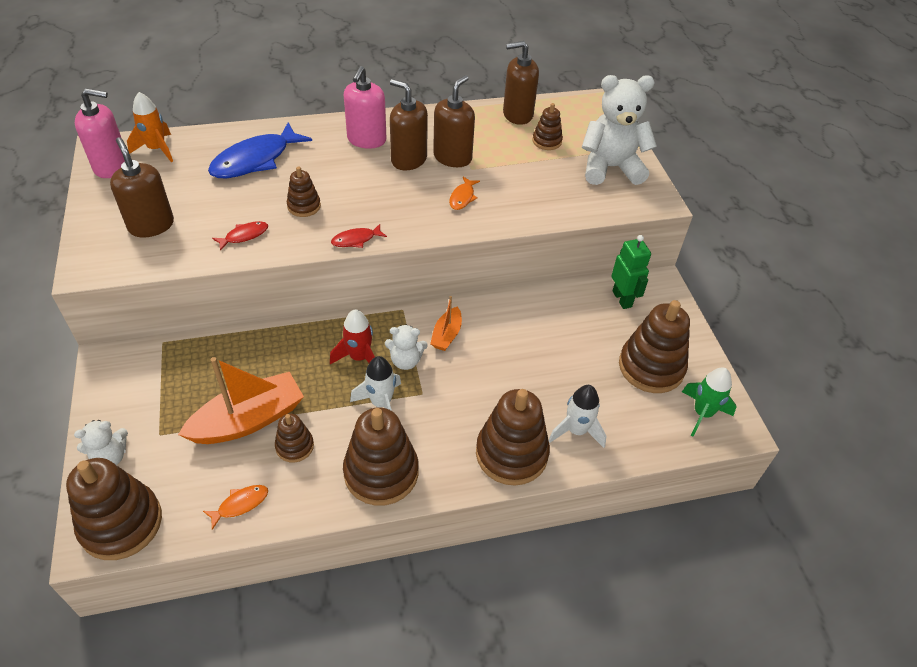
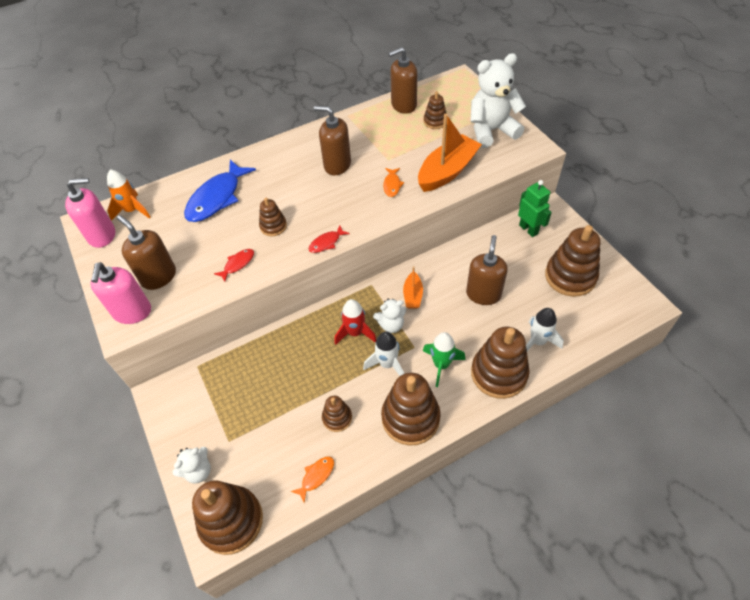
camera: 10 degrees left, 5 degrees up
(248, 420) = (292, 408): orange boat -> orange boat (447, 171)
(366, 140) = (297, 157): pink soap dispenser -> pink soap dispenser (132, 312)
(452, 157) = (370, 154): brown soap dispenser -> brown soap dispenser (483, 294)
(702, 413) = (619, 301): green rocket -> green rocket (441, 365)

